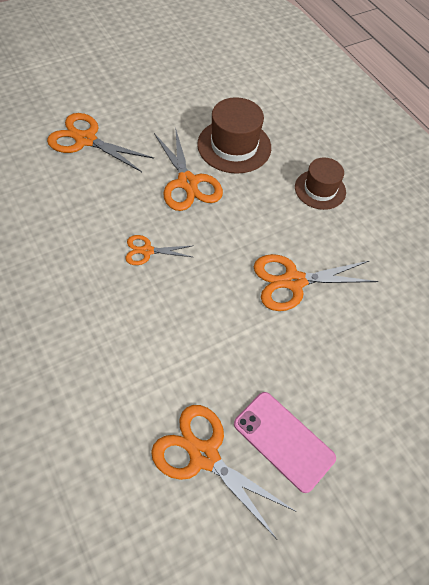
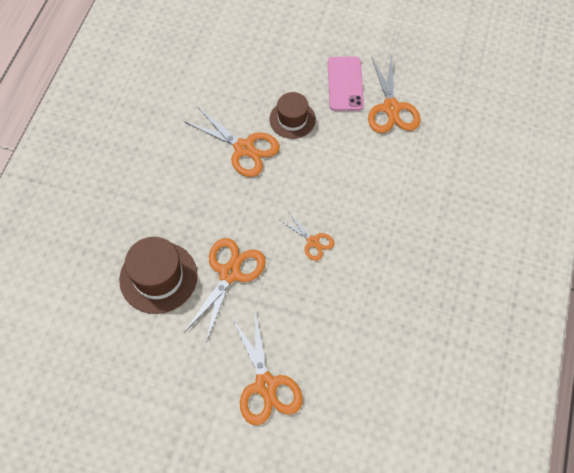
camera: 130 degrees left, 5 degrees up
(320, 189) = (146, 190): brown hat -> brown hat (292, 119)

